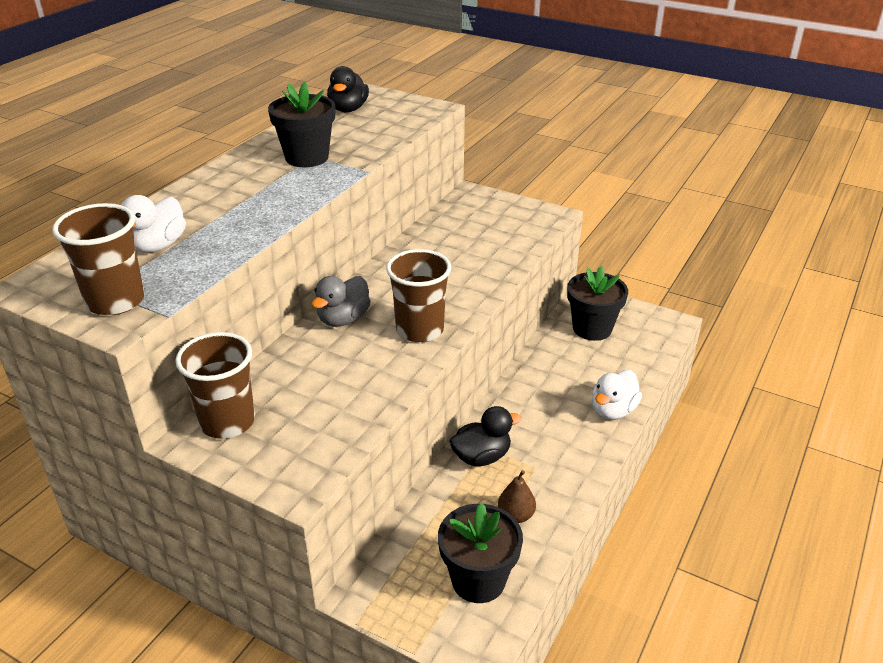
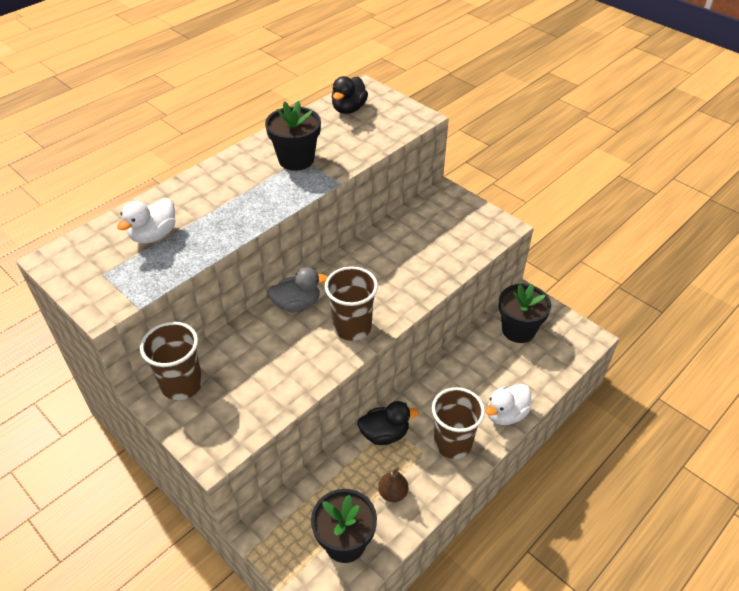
camera: 15 degrees right, 10 degrees up
(115, 301) = (107, 286): brown cup -> brown cup (452, 443)
(343, 319) = (297, 304): grey duck -> grey duck turned 150 degrees counterclockwise

